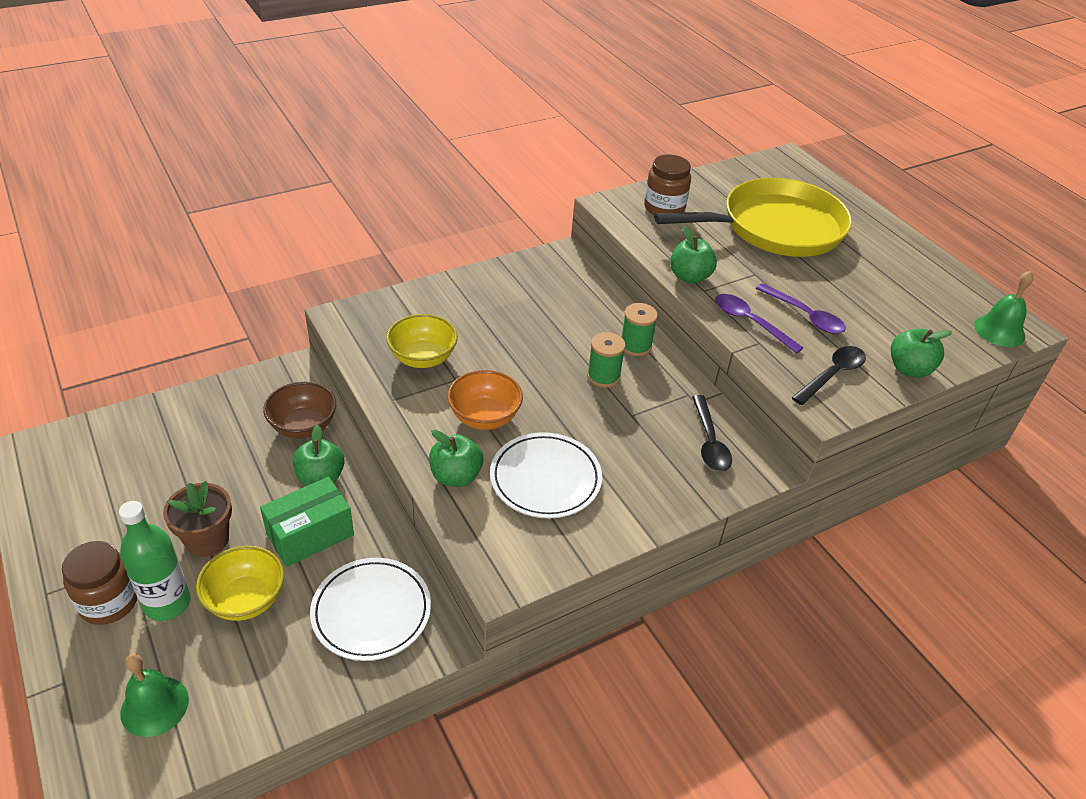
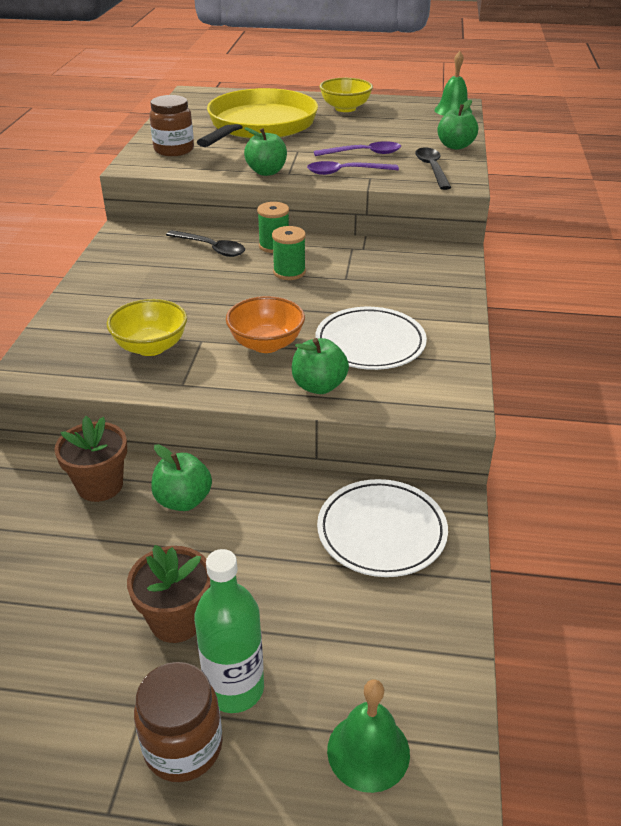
camera: 50 degrees left, 5 degrees down
(246, 599) = (288, 618): yellow bowl -> yellow bowl (345, 108)
(303, 426) = (100, 485): brown bowl -> brown flower pot
(310, 535) = (249, 536): green box -> none
(709, 442) = (409, 260): black spoon -> black spoon (211, 248)

